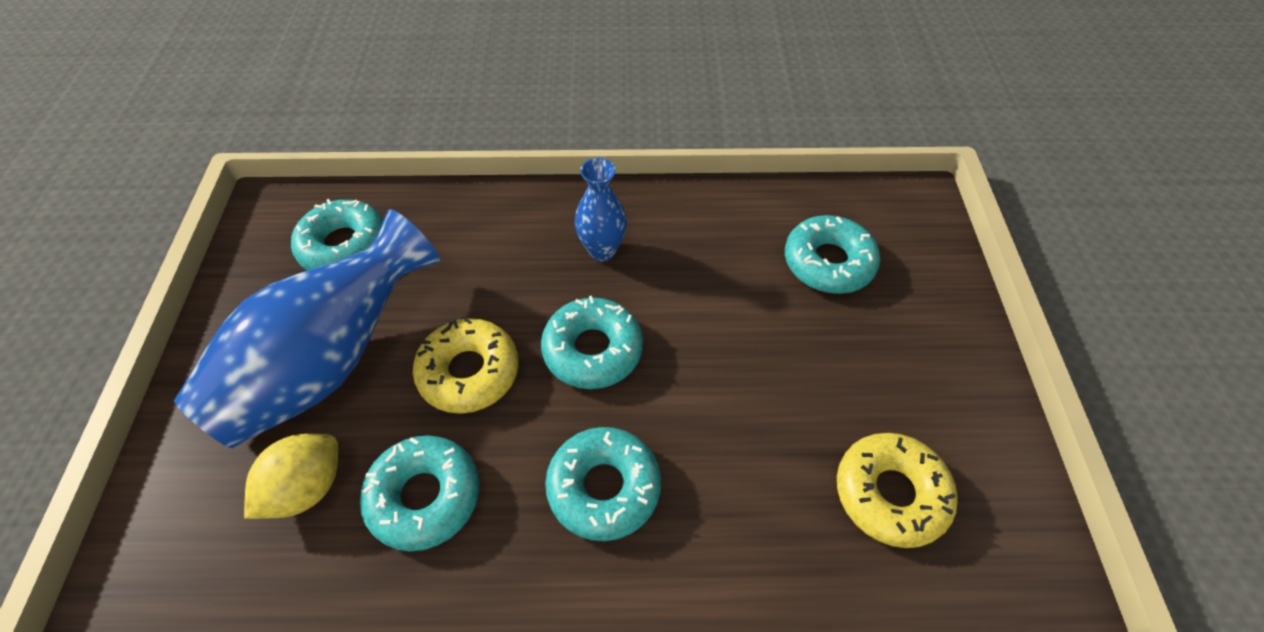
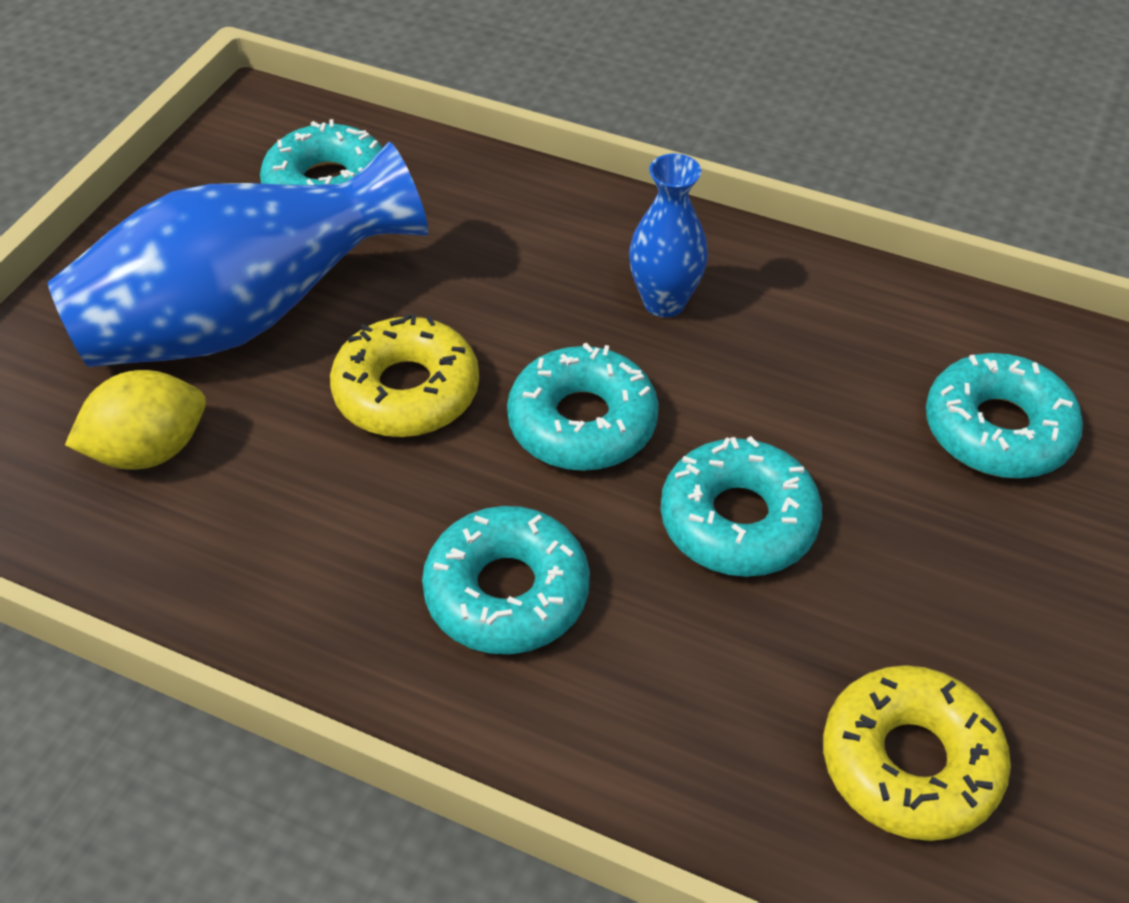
camera: 25 degrees right, 5 degrees down
(424, 497) = (279, 514): turquoise donut -> turquoise donut (738, 520)

